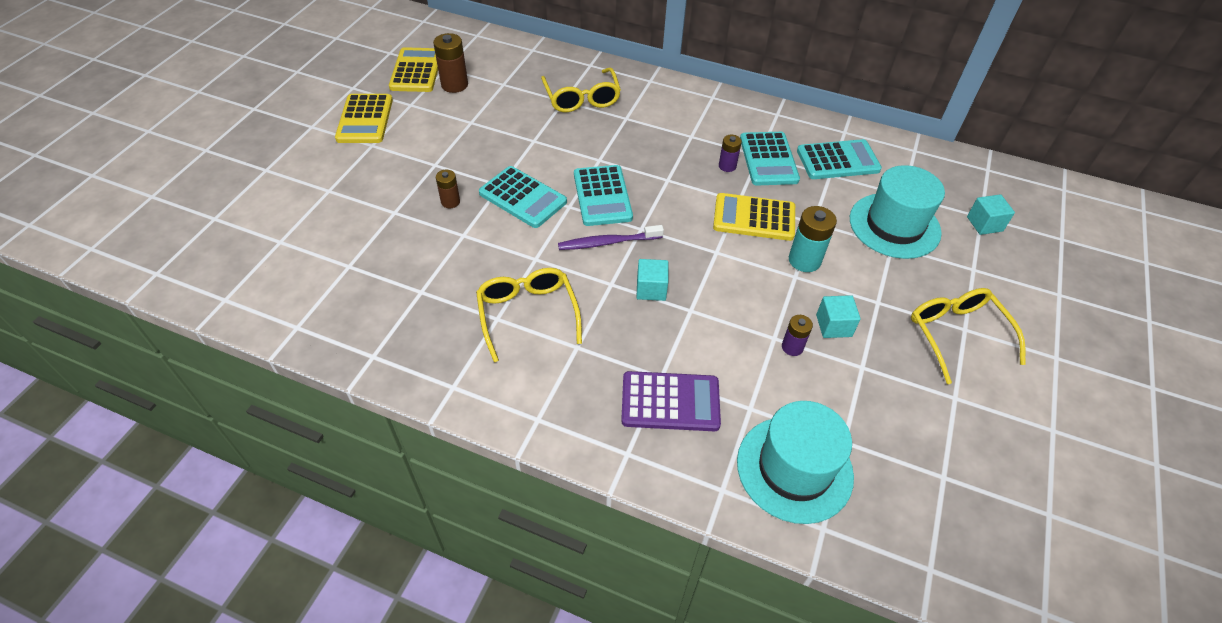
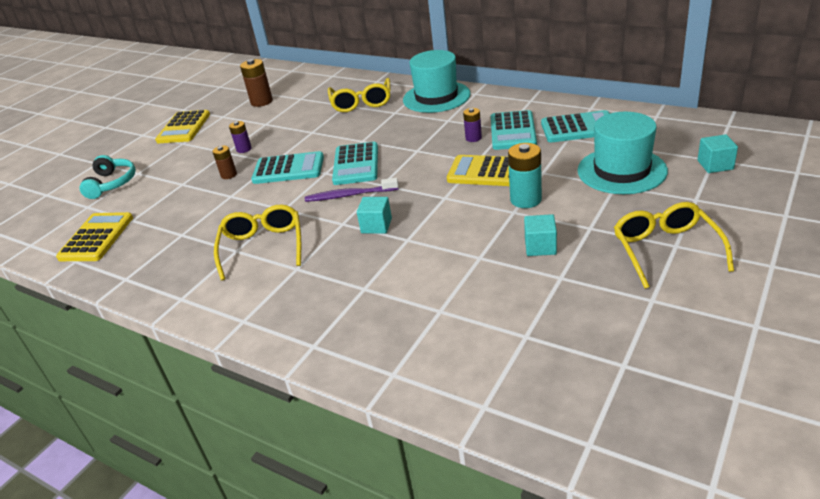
camera: 15 degrees right, 15 degrees down
(300, 205) = (112, 183): none -> turquoise headphones
(416, 71) = (235, 96): yellow calculator -> yellow calculator (96, 238)
(522, 198) = (288, 169): turquoise calculator -> turquoise calculator turned 45 degrees counterclockwise
(670, 402) = (366, 307): purple calculator -> none
(792, 347) = (495, 264): purple battery -> purple battery (244, 149)
(794, 468) = (469, 357): turquoise hat -> turquoise hat (436, 97)

